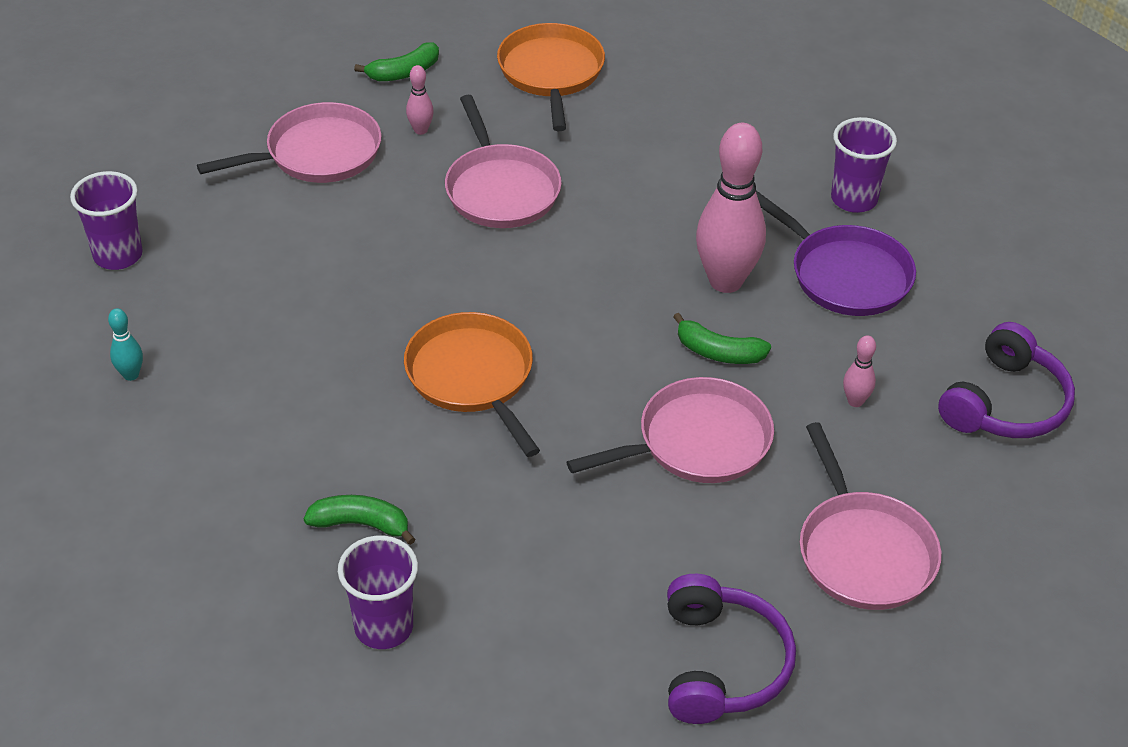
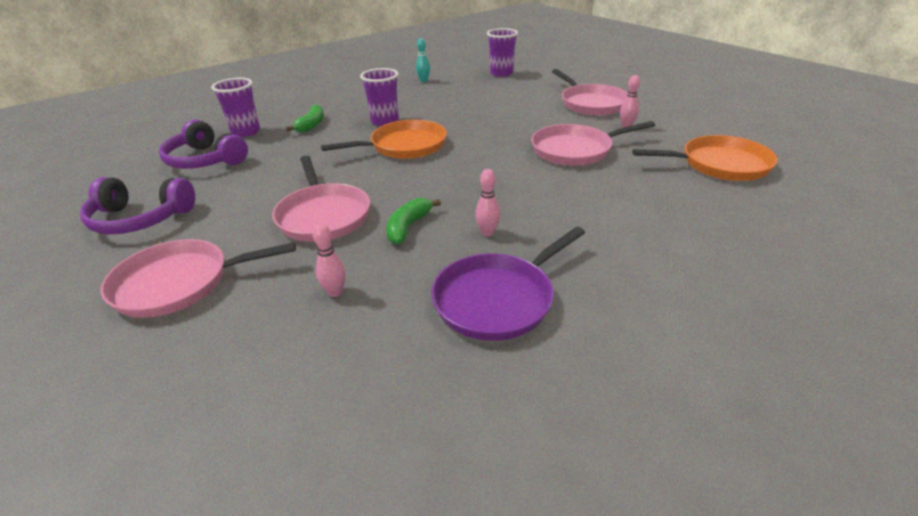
camera: 95 degrees right, 10 degrees down
(404, 72) = (684, 120): green banana -> none
(725, 281) = (487, 233): pink bowling pin -> pink bowling pin, size x0.43
(854, 199) = (616, 315): purple cup -> purple cup (385, 121)
(1005, 403) = (294, 402): purple headphones -> purple headphones (205, 160)

